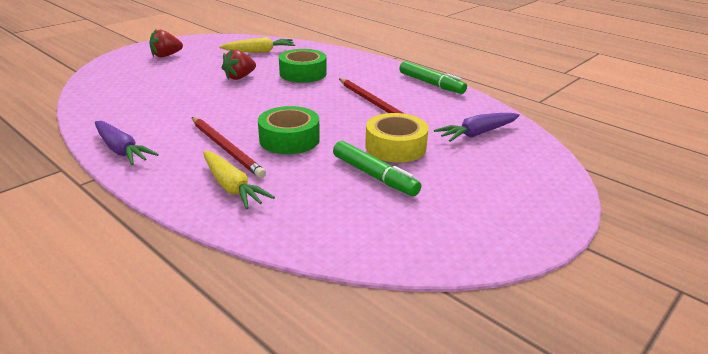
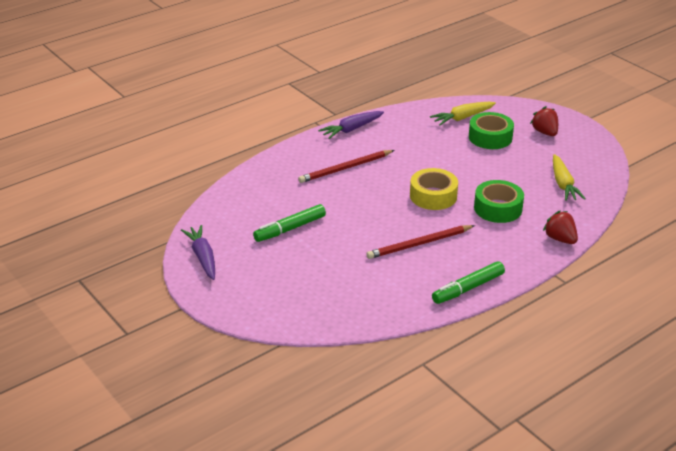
camera: 100 degrees right, 5 degrees up
(232, 187) = (292, 171): yellow carrot -> yellow carrot (462, 118)
(239, 77) = (487, 173): red strawberry -> red strawberry (560, 239)
(289, 139) = (354, 195): green tape -> green tape (490, 137)
(395, 147) = (331, 244): yellow tape -> yellow tape (433, 196)
(477, 134) = (346, 294): purple carrot -> purple carrot (203, 257)

